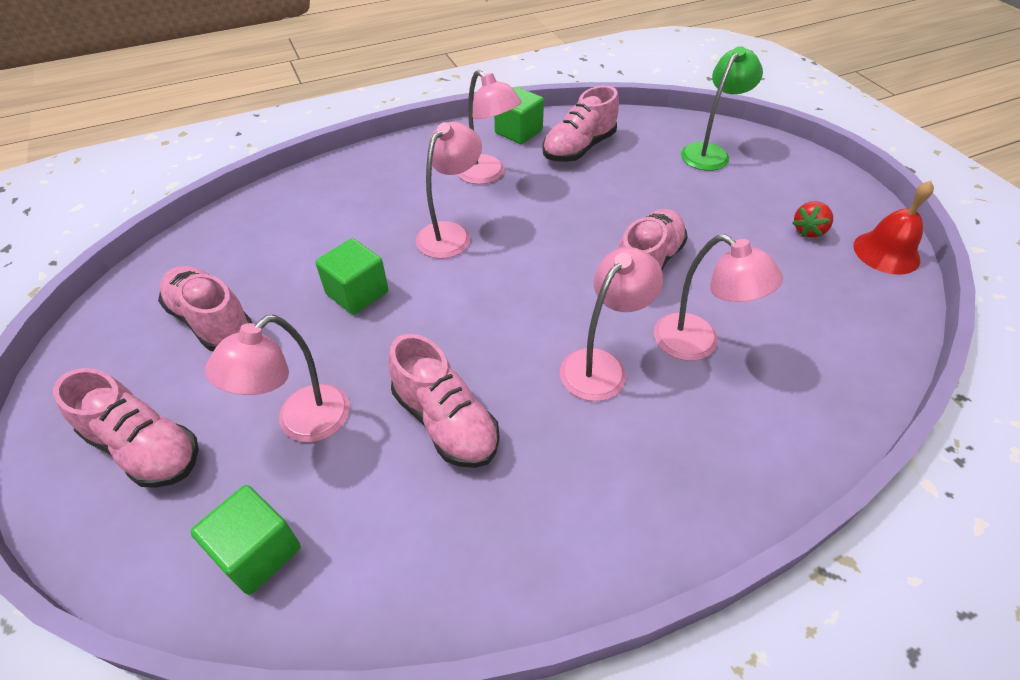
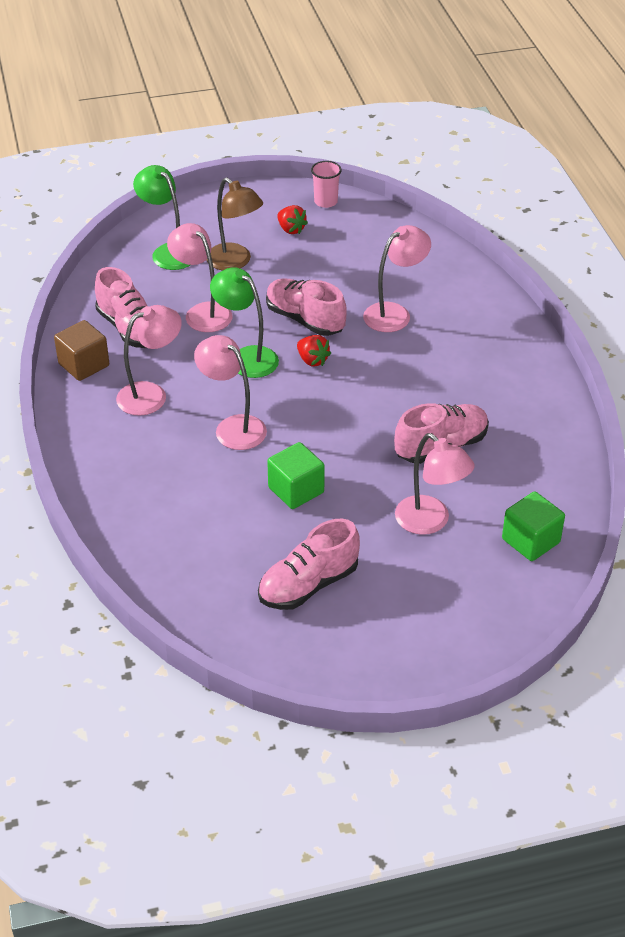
camera: 80 degrees left, 5 degrees down
(145, 448) = (439, 611): pink shoe -> none
(518, 132) = (84, 365): green cube -> brown cube
(564, 227) = (246, 357): none -> green lamp
(576, 279) = (312, 360): none -> red strawberry
(601, 365) = (404, 363): pink lamp -> pink lamp (202, 312)
(720, 197) = (235, 262): none -> brown lamp
(886, 252) = (325, 202): red bell -> pink cup

